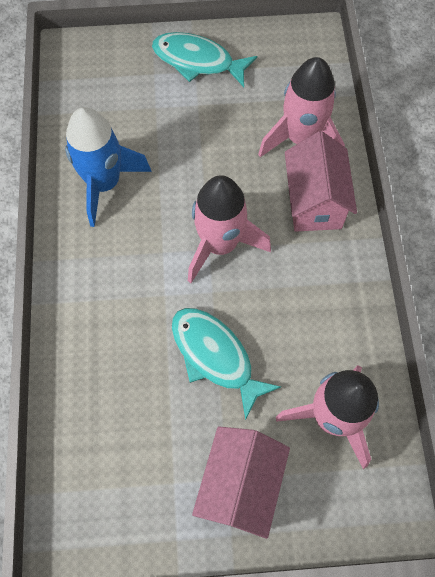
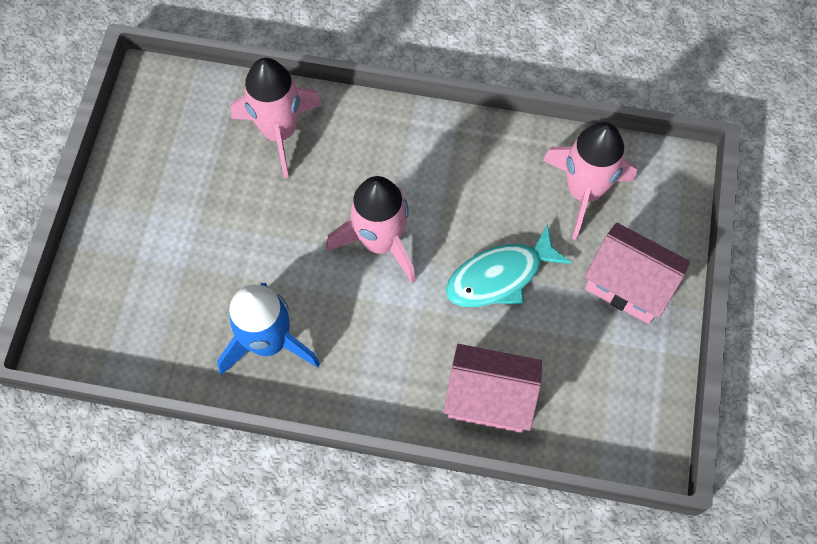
camera: 75 degrees left, 0 degrees up
(197, 61) = (138, 208): turquoise fish -> none
(314, 202) = (358, 142): pink house -> pink house (489, 398)

